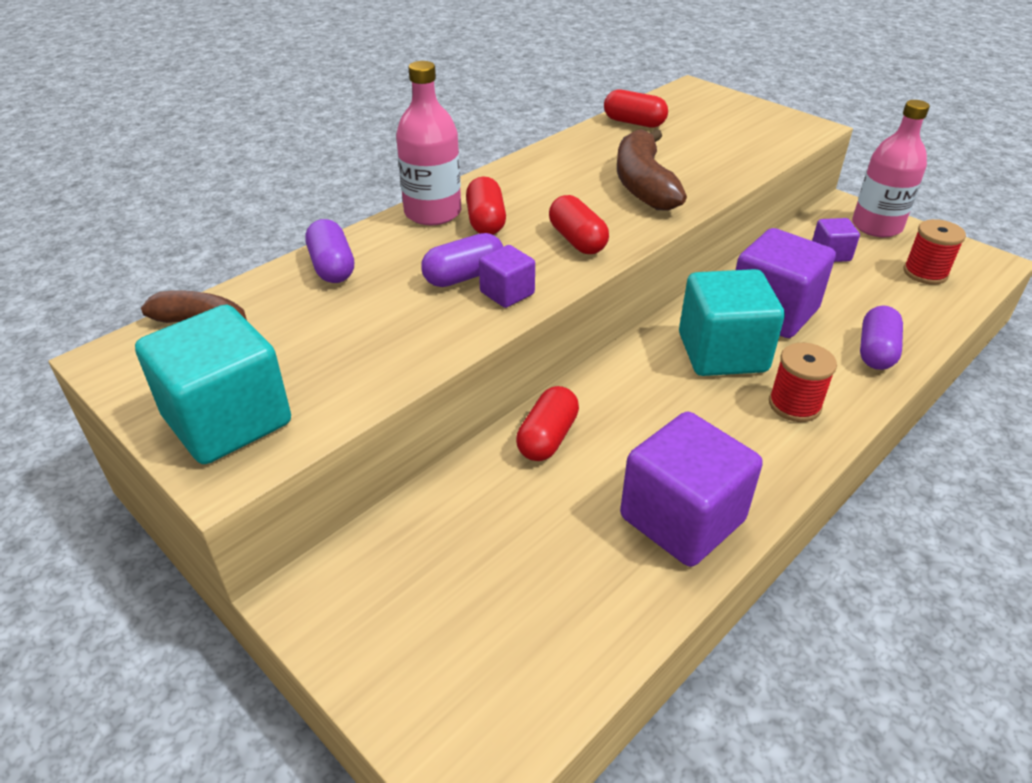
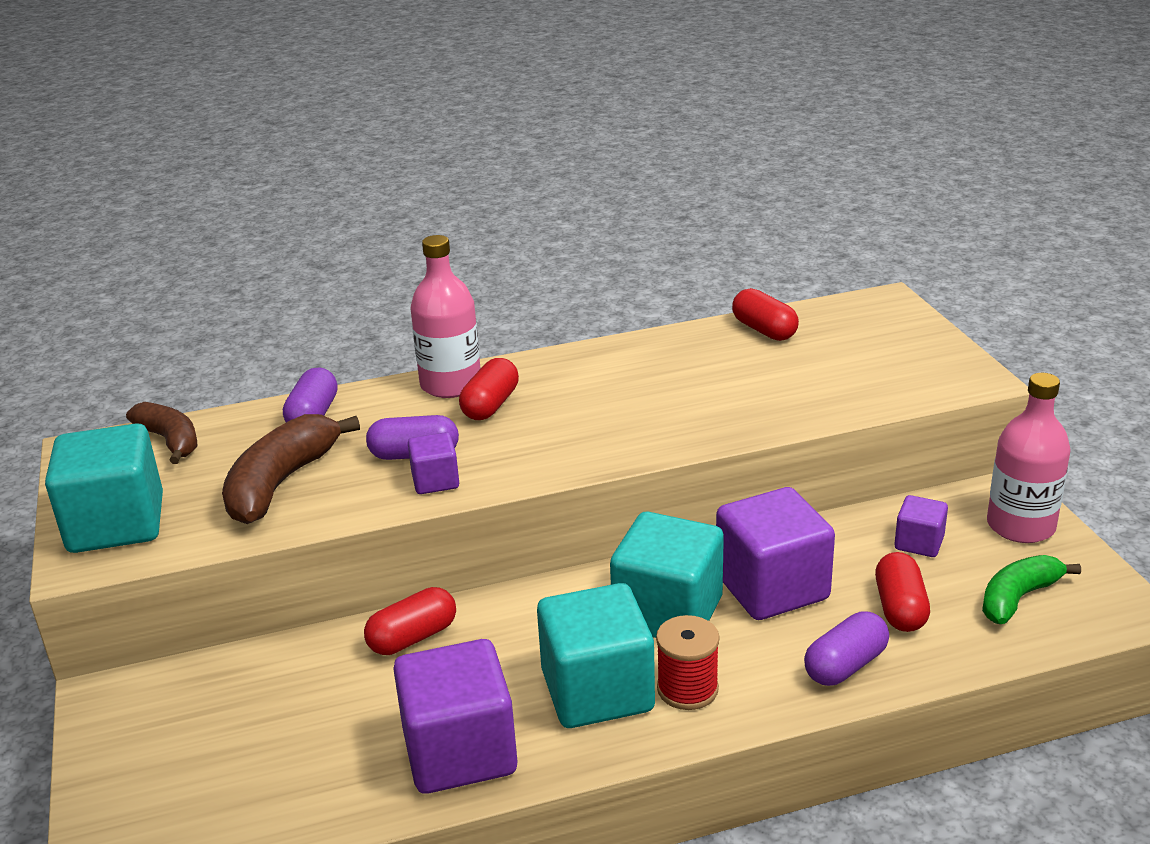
camera: 30 degrees right, 10 degrees down
(577, 240) = (556, 447): red capsule -> red capsule (900, 608)
(643, 184) = (691, 404): brown banana -> brown banana (281, 483)
(734, 429) = (597, 691): none -> turquoise cube
(925, 273) = (1018, 598): red spool -> green banana

